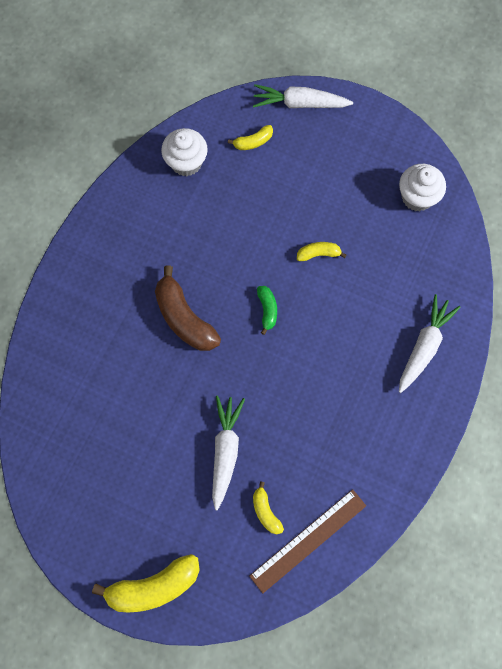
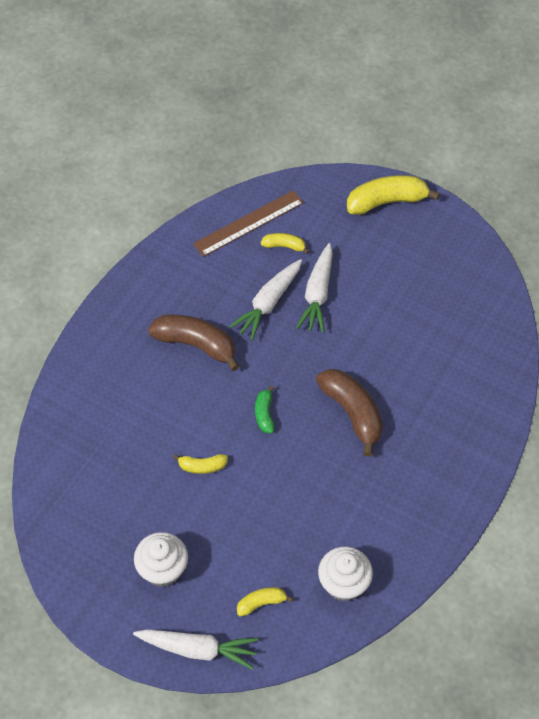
camera: 175 degrees left, 15 degrees down
(265, 511) = (284, 246): yellow banana -> yellow banana turned 60 degrees counterclockwise
(343, 379) = (196, 345): none -> brown banana
(417, 197) = (80, 520): white cupcake -> white cupcake (163, 569)
(424, 346) = (109, 368): white carrot -> white carrot (268, 303)

